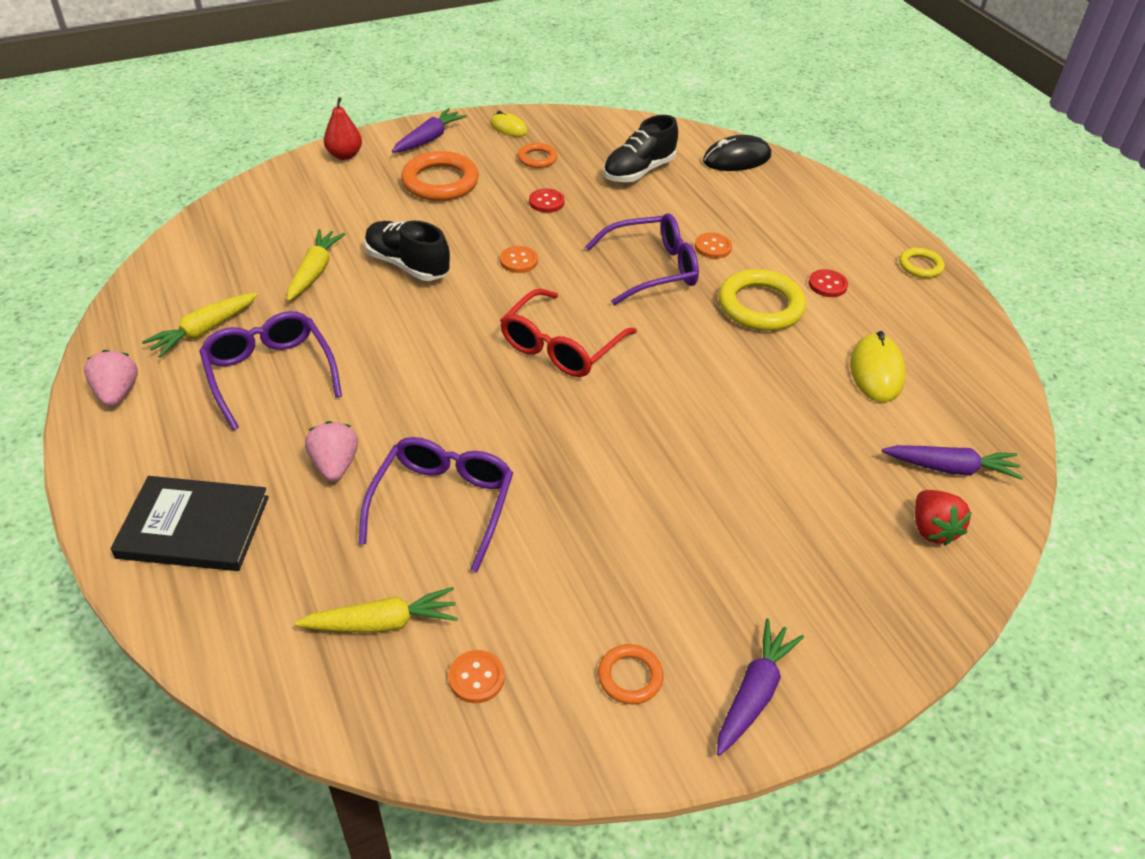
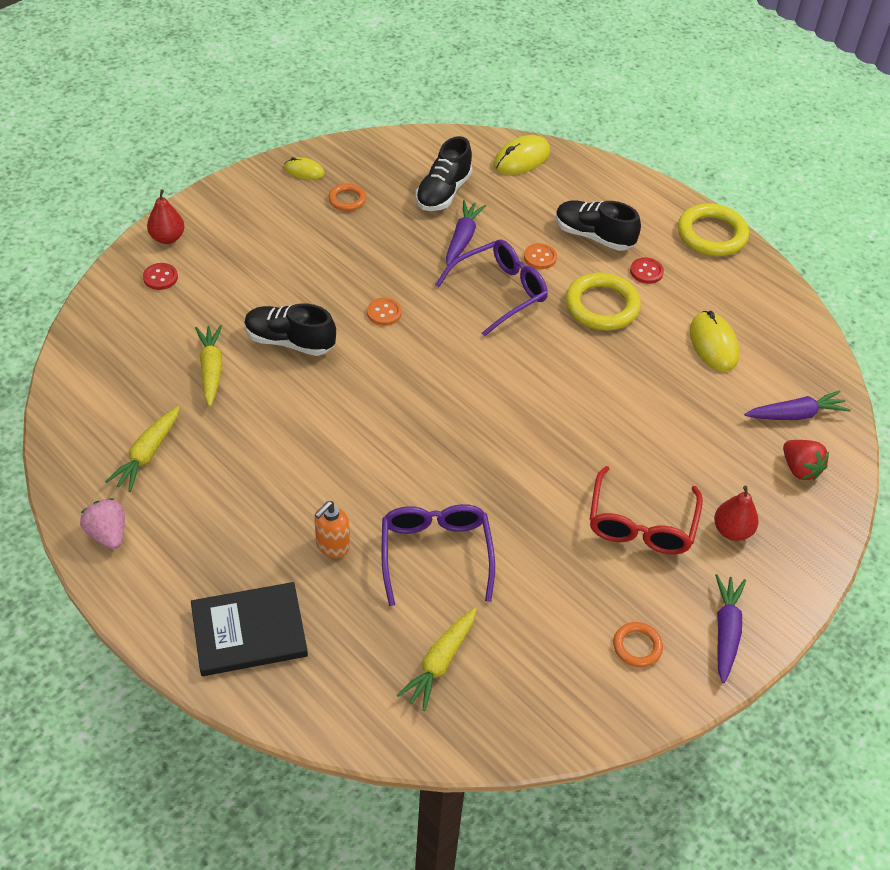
camera: 20 degrees left, 5 degrees up
(270, 373) = (230, 479): purple glasses -> none
(335, 465) = (332, 546): pink strawberry -> orange soap dispenser
(382, 623) = (440, 662): yellow carrot -> yellow carrot turned 150 degrees clockwise
(429, 139) = (237, 201): purple carrot -> purple carrot (462, 239)
(440, 182) = (272, 246): orange ring -> none
(476, 678) = (530, 681): orange button -> none
(546, 202) = (378, 245): red button -> red button (160, 277)
(561, 346) = (459, 387): red glasses -> red glasses (641, 524)
(736, 159) = (521, 159): black mouse -> yellow mouse
(782, 240) = (594, 236): none -> black shoe
(814, 576) = (732, 530): none -> red pear
(920, 266) = (711, 234): yellow ring -> yellow ring, size x1.87

